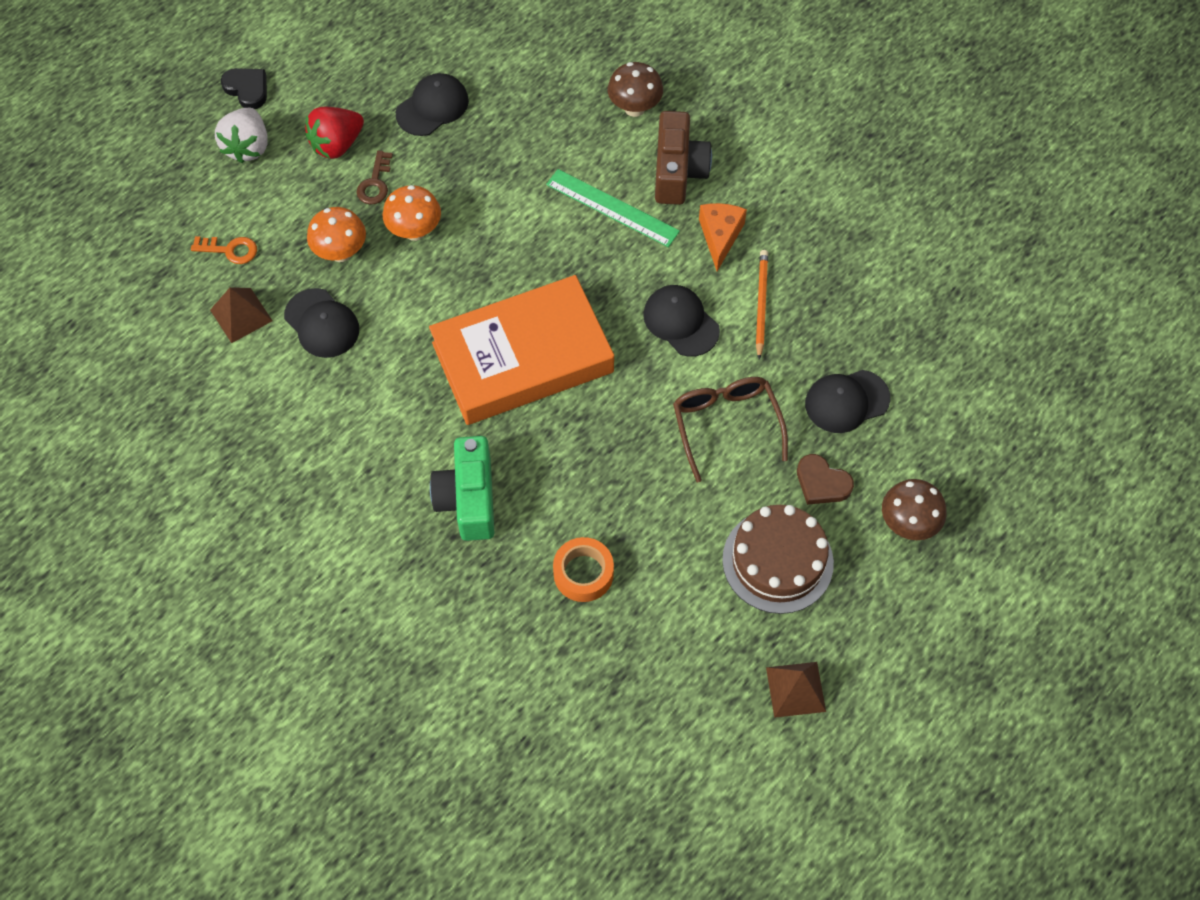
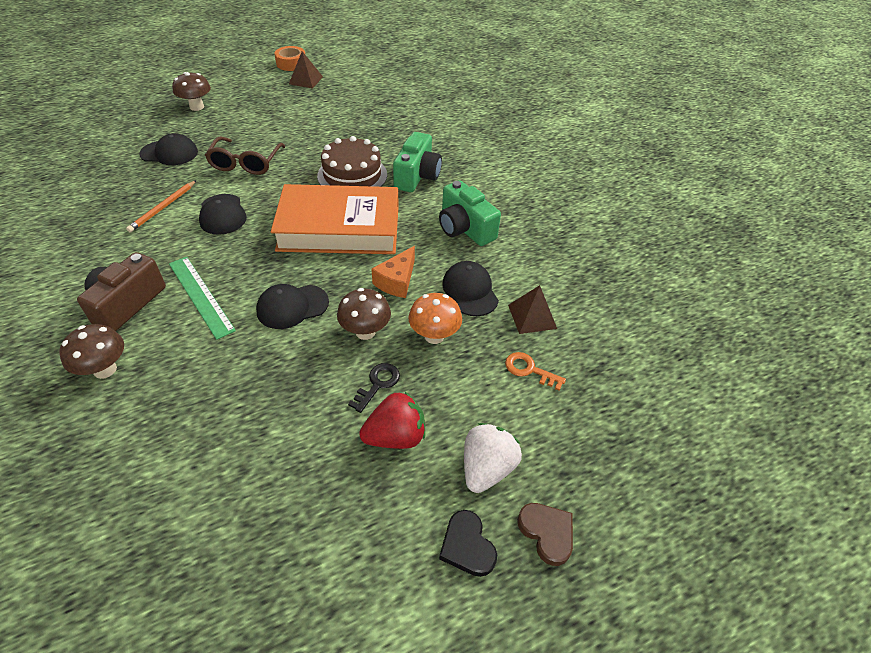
camera: 160 degrees left, 15 degrees down
(361, 420) = (465, 228): none -> green camera
(375, 183) = (378, 384): brown key -> black key
(415, 231) = (365, 332): orange mushroom -> brown mushroom
(432, 107) = (282, 442): black cap -> black cap (292, 306)
(583, 573) = (373, 134): orange tape -> orange tape (291, 64)
(720, 236) = (145, 252): orange cheese -> orange cheese (397, 281)
(777, 561) = (273, 113): brown cake -> brown cake (352, 175)
(822, 483) = (221, 130): brown heart -> brown heart (547, 533)

